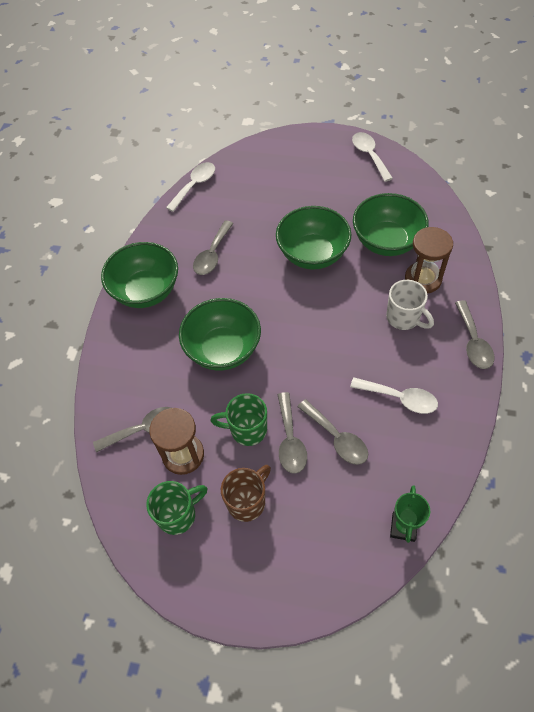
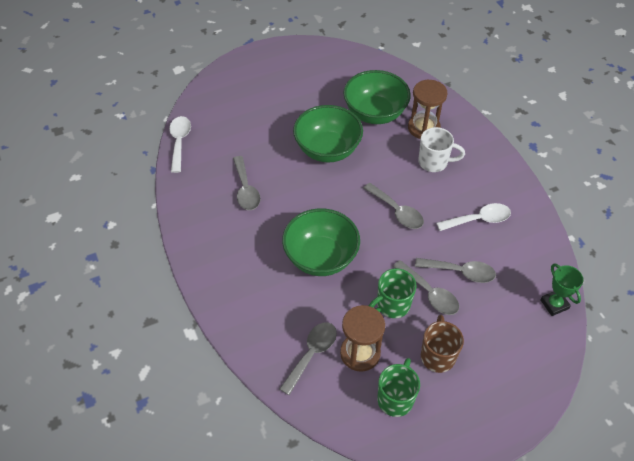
camera: 40 degrees left, 5 degrees down
(146, 291) = (214, 247): green bowl -> none
(369, 155) = (306, 54): white spoon -> none
(473, 342) = (493, 154): grey spoon -> grey spoon (397, 211)

